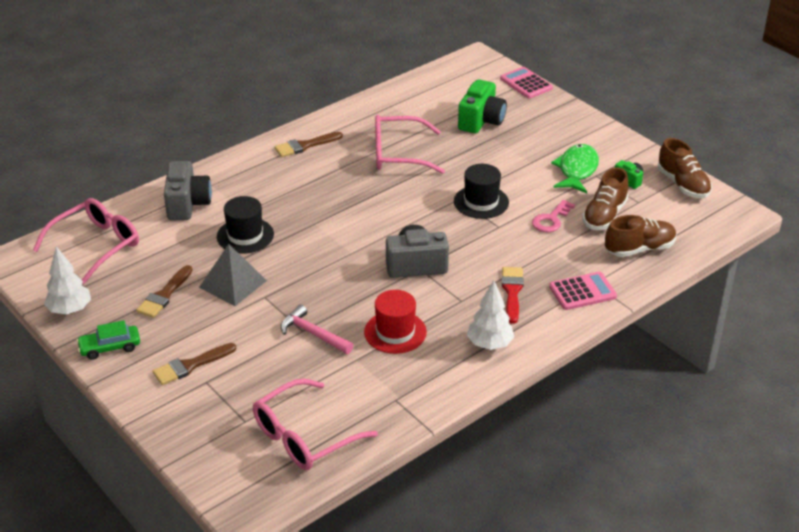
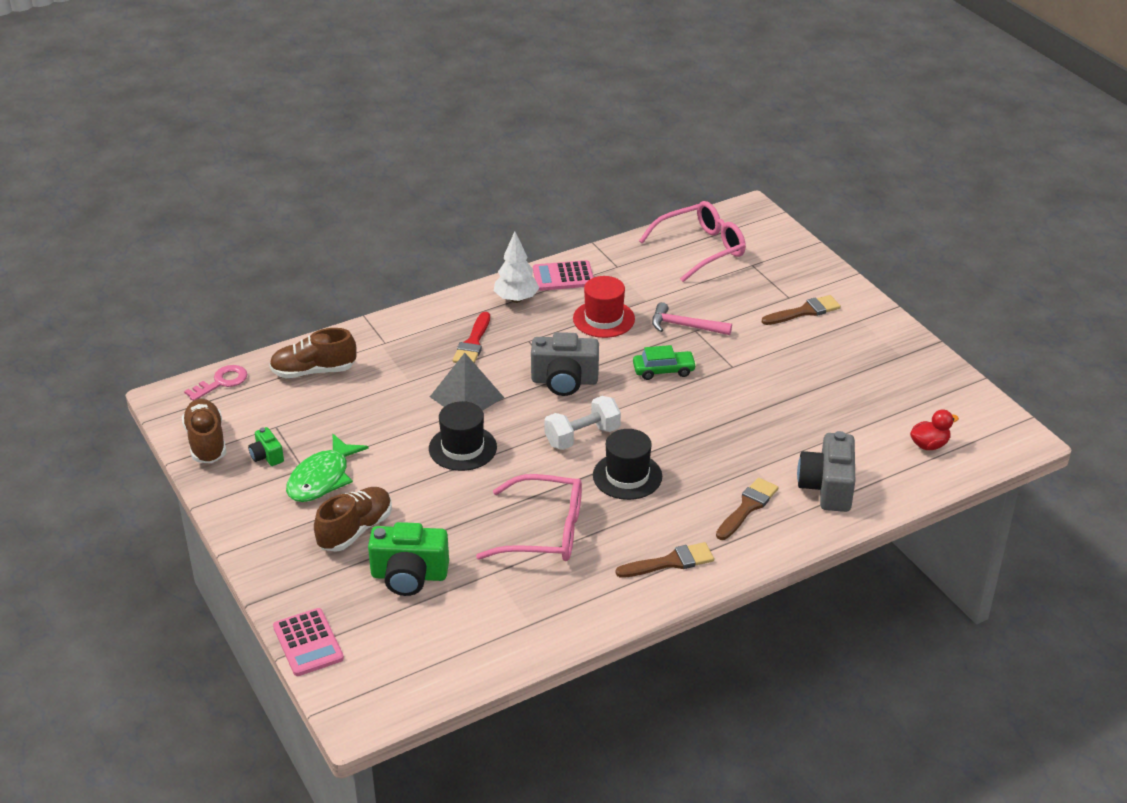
camera: 170 degrees left, 0 degrees up
(70, 310) = (938, 375): white tree -> none
(96, 245) = (929, 445): pink glasses -> red duck
(110, 347) = (886, 335): green car -> green car (663, 370)
(164, 295) = (840, 379): brown brush -> brown brush (747, 507)
(233, 284) = (766, 383): grey pyramid -> grey pyramid (466, 397)
(245, 235) = (753, 437): black hat -> black hat (627, 476)
(313, 334) = (685, 326): pink hammer -> pink hammer turned 150 degrees clockwise
(388, 221) = (582, 437): none -> white dumbbell
(481, 121) = (409, 576): green camera -> green camera turned 120 degrees counterclockwise
(551, 220) = (391, 416): pink key -> pink key (221, 382)
(582, 292) = (401, 335): pink calculator -> pink calculator (563, 277)
(604, 216) = (327, 413): brown shoe -> brown shoe (355, 530)

